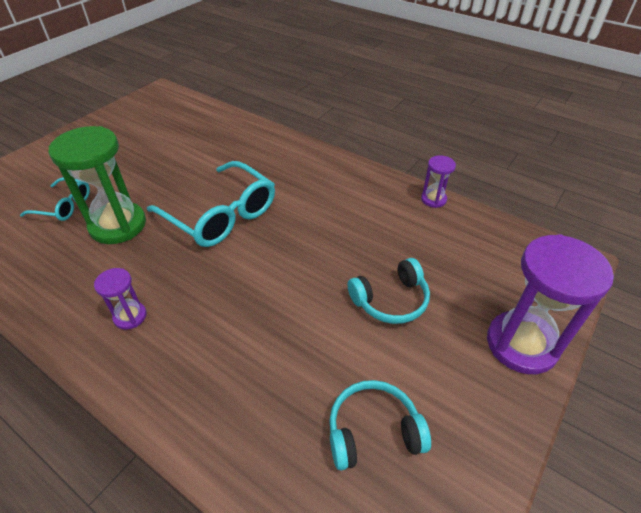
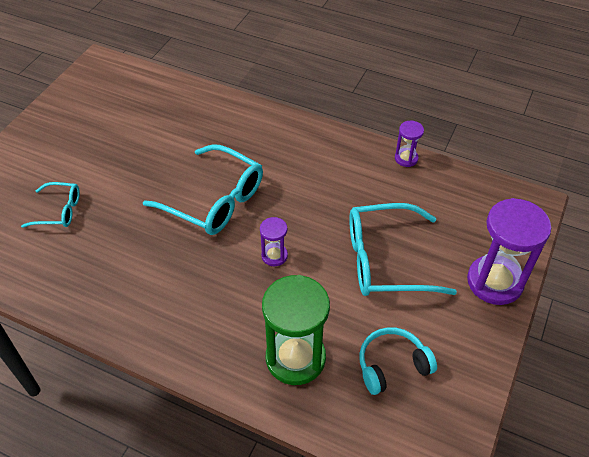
camera: 10 degrees left, 5 degrees up
(118, 225) = (121, 224): green hourglass -> green hourglass (295, 358)
(130, 316) = (169, 307): purple hourglass -> purple hourglass (274, 256)
(391, 300) = (386, 260): turquoise headphones -> turquoise glasses

